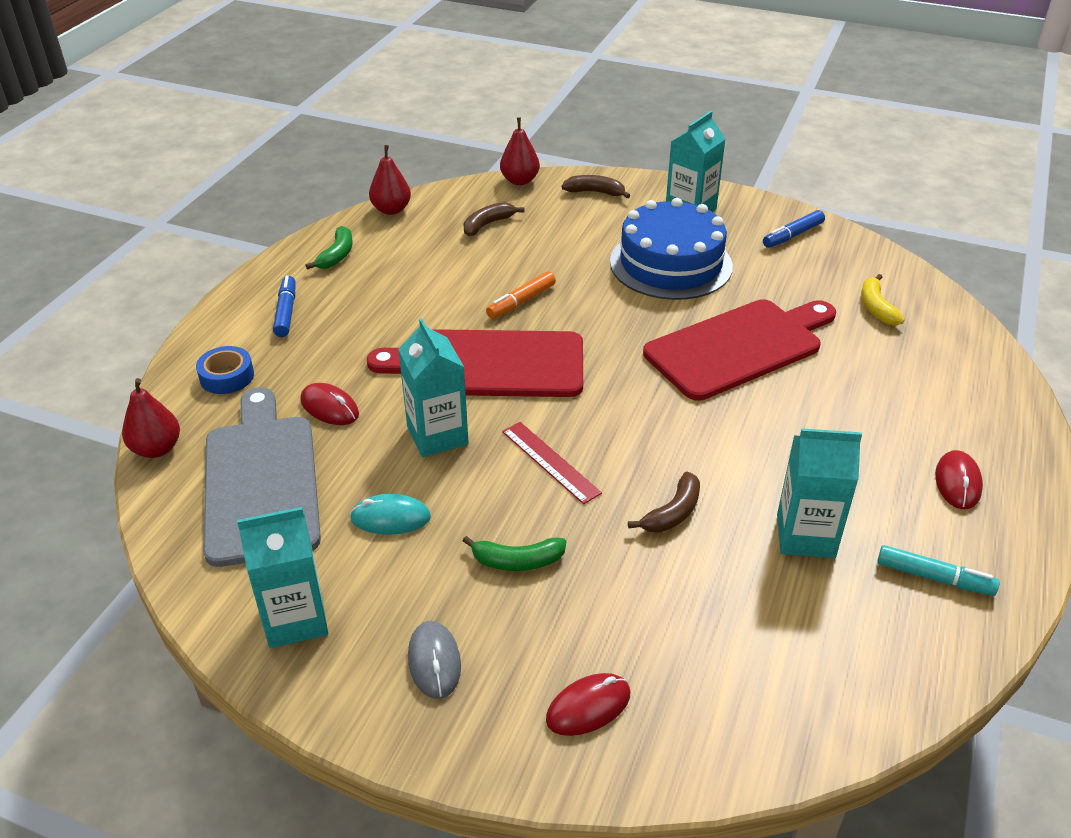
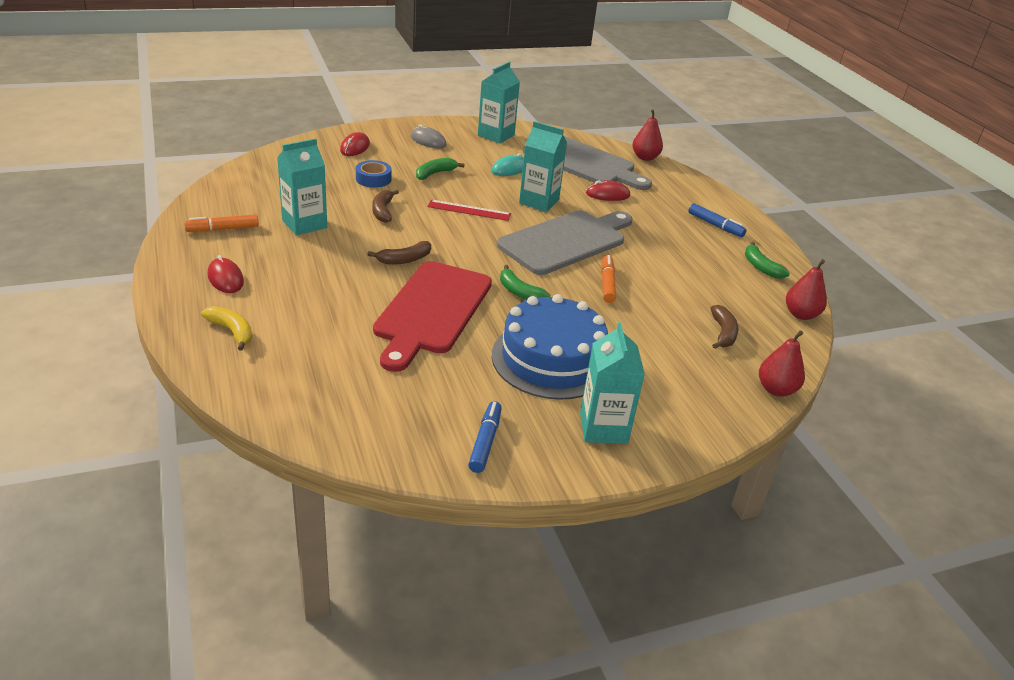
camera: 135 degrees right, 5 degrees down
(227, 376) = (677, 189): blue tape -> blue tape (373, 179)
(490, 365) = (566, 241): red cutting board -> grey cutting board
(595, 192) = (704, 408): brown banana -> brown banana (404, 260)
(624, 329) = (519, 292): none -> green banana
(876, 307) = (352, 390): yellow banana -> yellow banana (232, 331)
(934, 577) = (222, 229): turquoise marker -> orange marker

